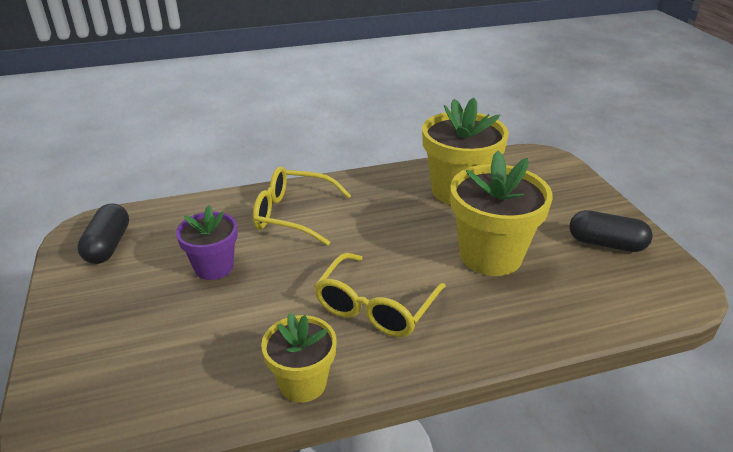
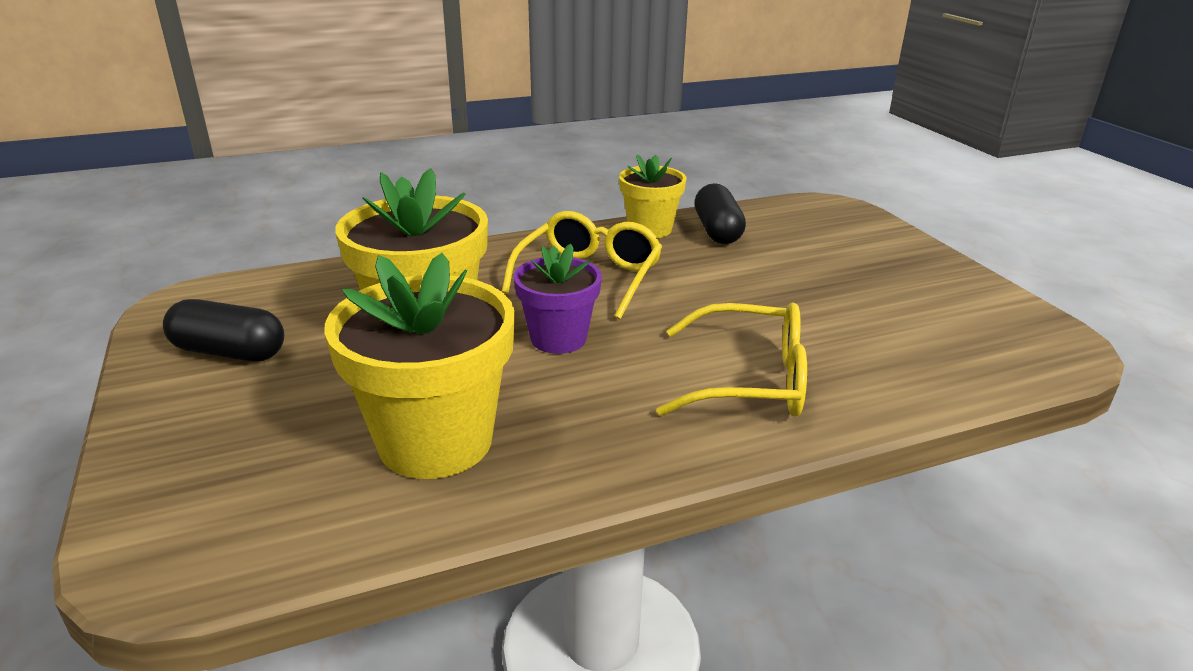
camera: 175 degrees right, 5 degrees down
(108, 245) = (991, 326): black capsule -> black capsule (717, 231)
(214, 267) = (813, 306): purple flower pot -> purple flower pot (558, 338)

